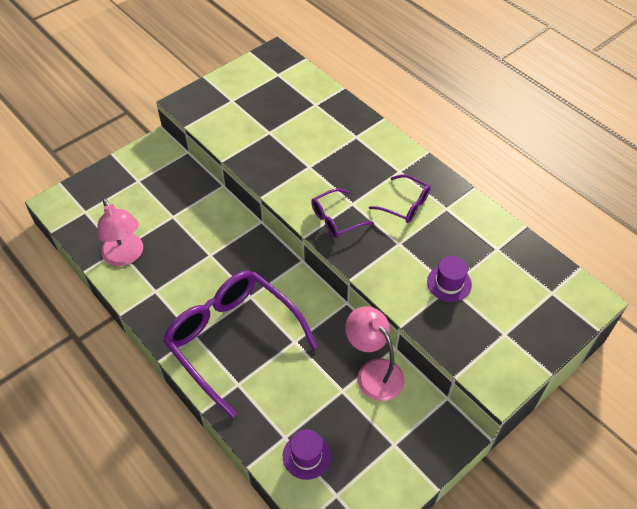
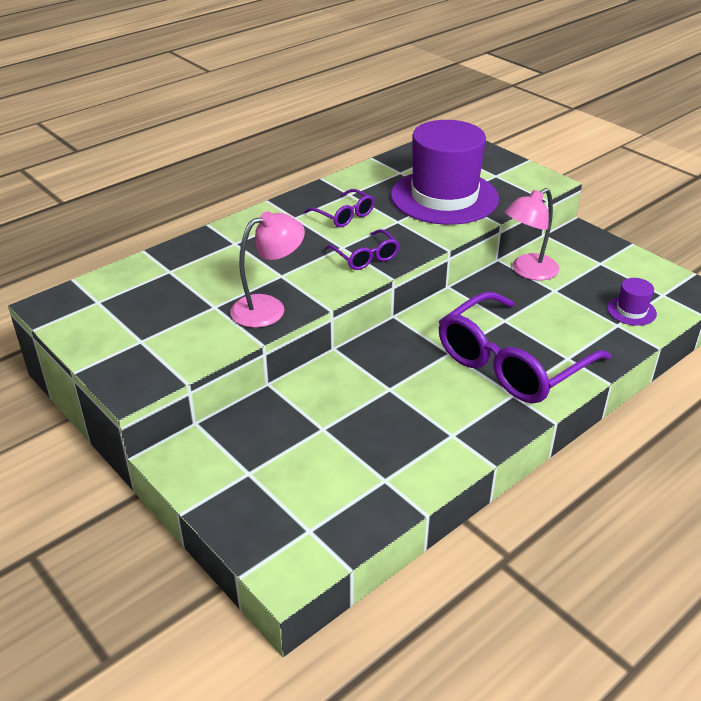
camera: 90 degrees left, 15 degrees down
(126, 256) = (396, 470): pink lamp -> pink lamp (268, 308)
(405, 205) = (344, 215): purple glasses -> purple glasses turned 105 degrees clockwise
(449, 283) = (444, 197): purple hat -> purple hat, size x2.47

